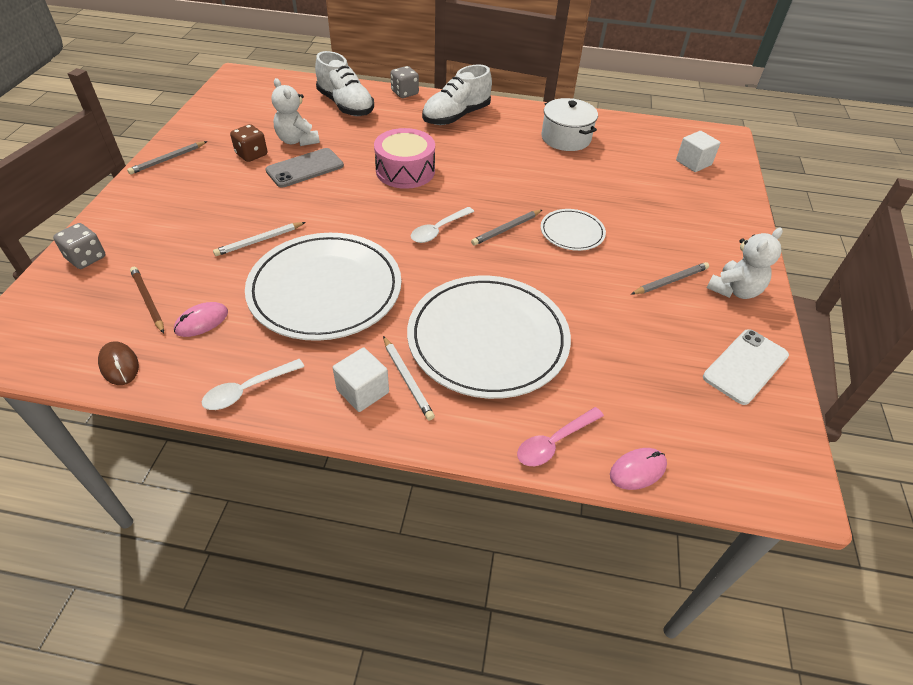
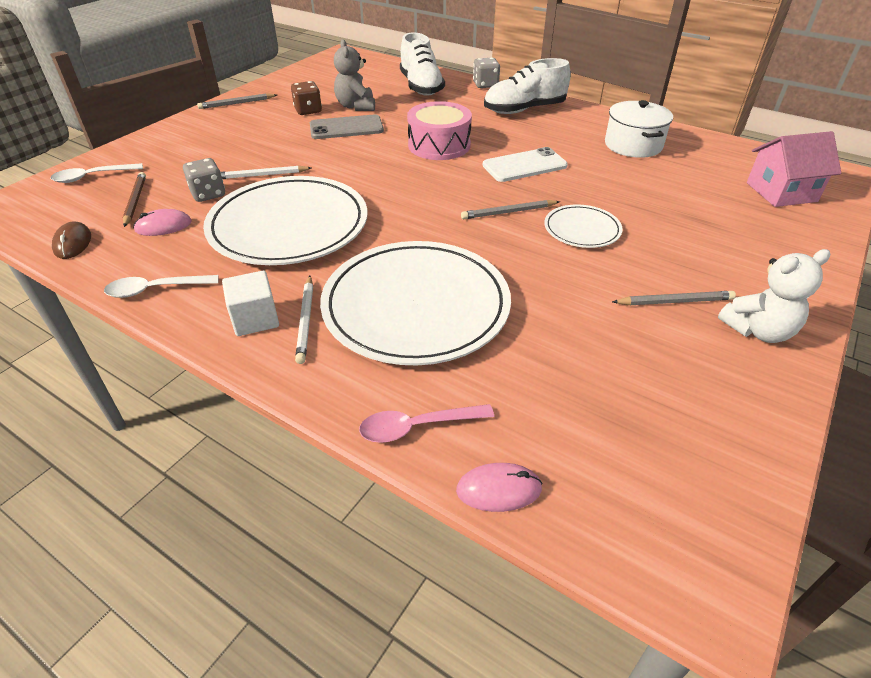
camera: 25 degrees right, 5 degrees down
(86, 258) = (116, 161): grey dice -> grey dice (208, 194)
(297, 140) = (356, 106): white teddy bear -> grey teddy bear
(438, 230) = (436, 199): white spoon -> white spoon (92, 177)
(693, 163) = (781, 192): white cube -> pink house
(745, 366) = (723, 418): white phone -> white phone (524, 166)

